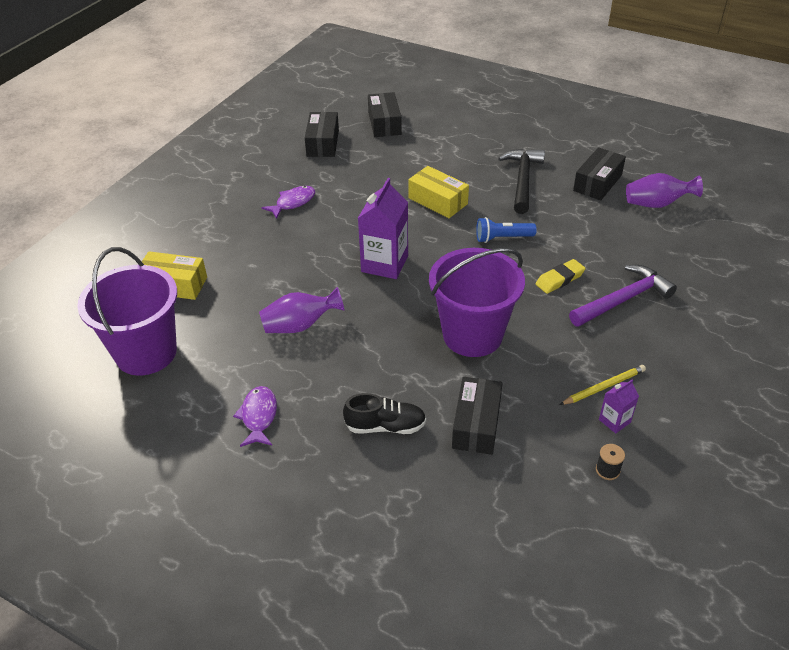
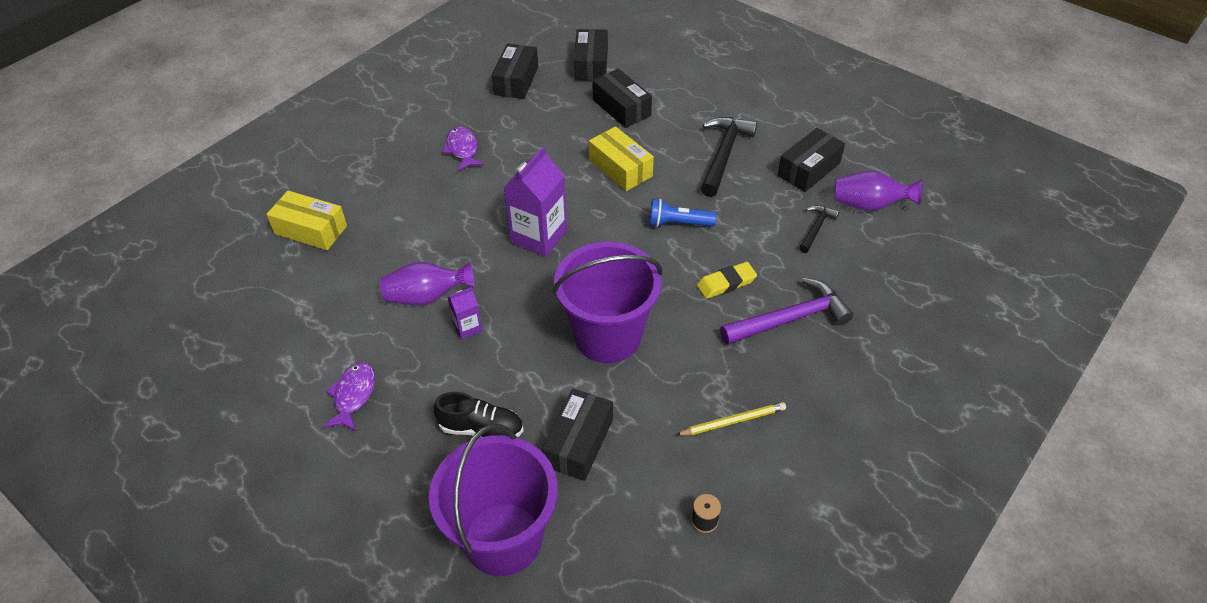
camera: 10 degrees right, 5 degrees up
(146, 352) = (260, 304): purple bucket -> purple bucket (503, 538)
(293, 203) = (462, 149): purple fish -> purple fish turned 75 degrees counterclockwise
(422, 154) = (621, 108): none -> black box
(614, 421) = (731, 464): purple carton -> purple carton (467, 327)
(619, 227) = (816, 228): none -> black hammer

